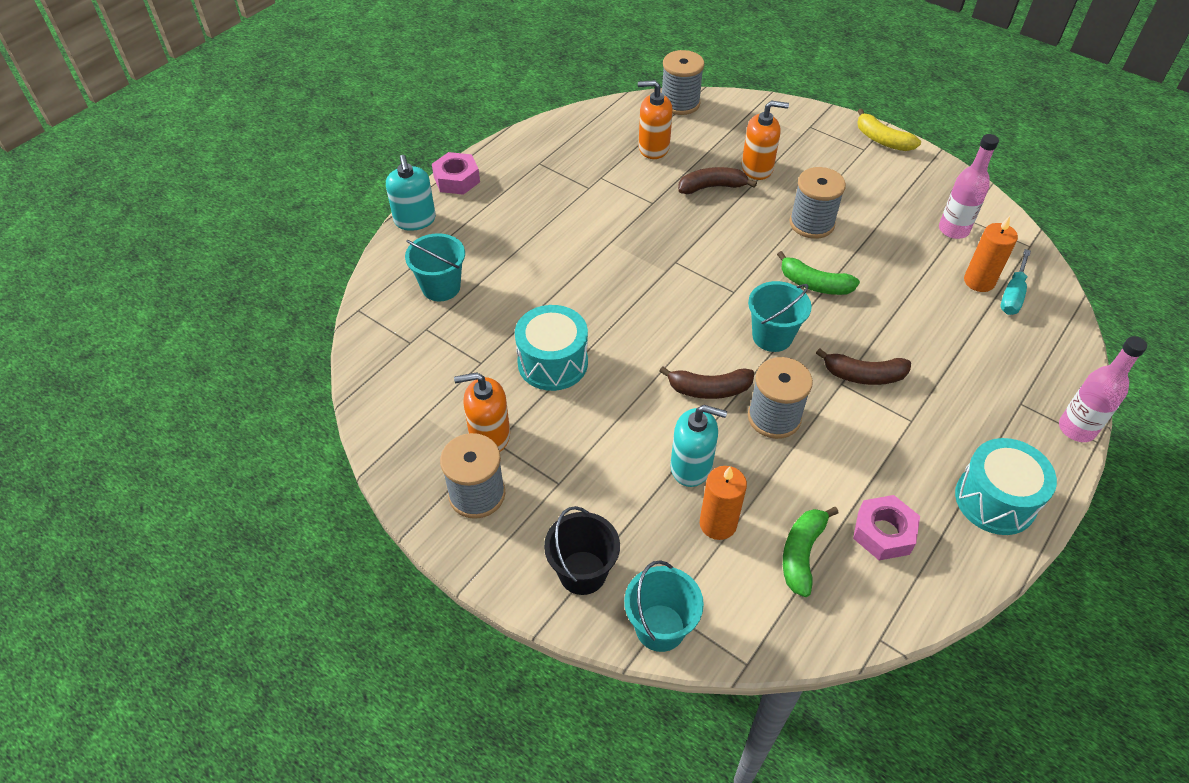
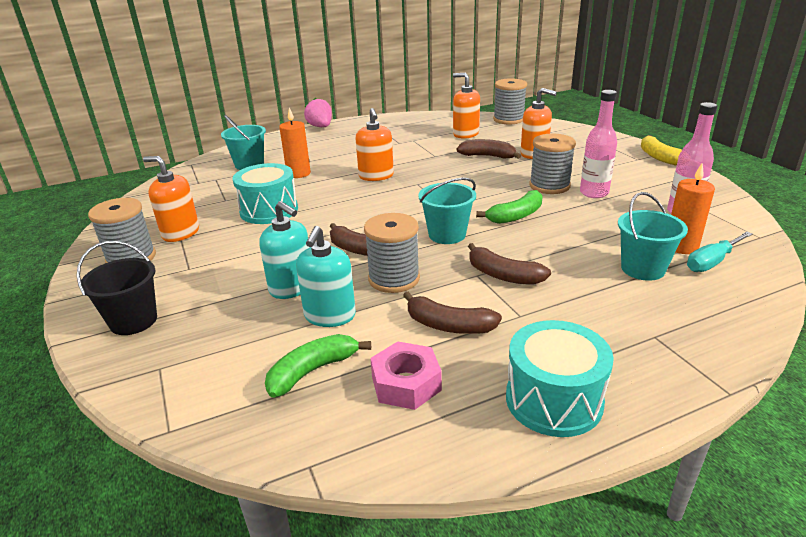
camera: 30 degrees right, 20 degrees down
(415, 220) = (274, 137): turquoise soap dispenser -> turquoise soap dispenser (329, 316)
(456, 179) = (320, 127): pink nut -> pink strawberry
(618, 262) = (376, 176): none -> orange soap dispenser
(660, 627) = (138, 375): turquoise bucket -> turquoise bucket (642, 269)
(718, 524) = (268, 327): orange candle -> orange candle (298, 173)
(814, 284) = (516, 216): green banana -> green banana turned 90 degrees counterclockwise
(866, 456) = (448, 325): none -> brown banana
(1076, 429) = (709, 374): pink bottle -> pink bottle (594, 193)

